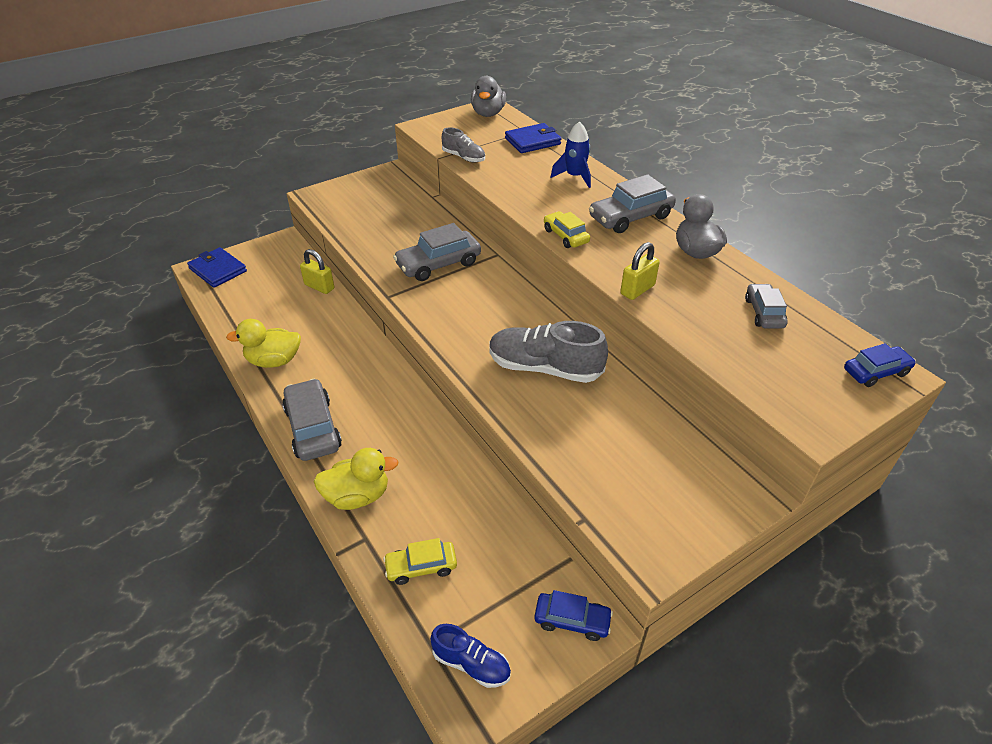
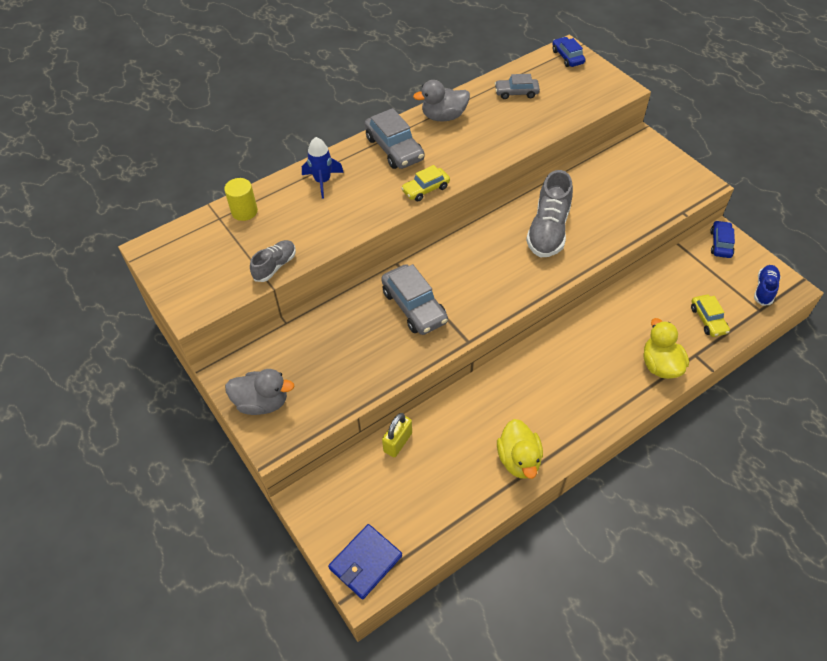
camera: 90 degrees left, 10 degrees up
(313, 428) = (598, 408): grey car -> none
(488, 113) = (169, 250): grey duck -> grey duck (262, 402)
(532, 141) = (244, 211): blue wallet -> yellow cylinder
(637, 290) = (498, 151): yellow padlock -> none

